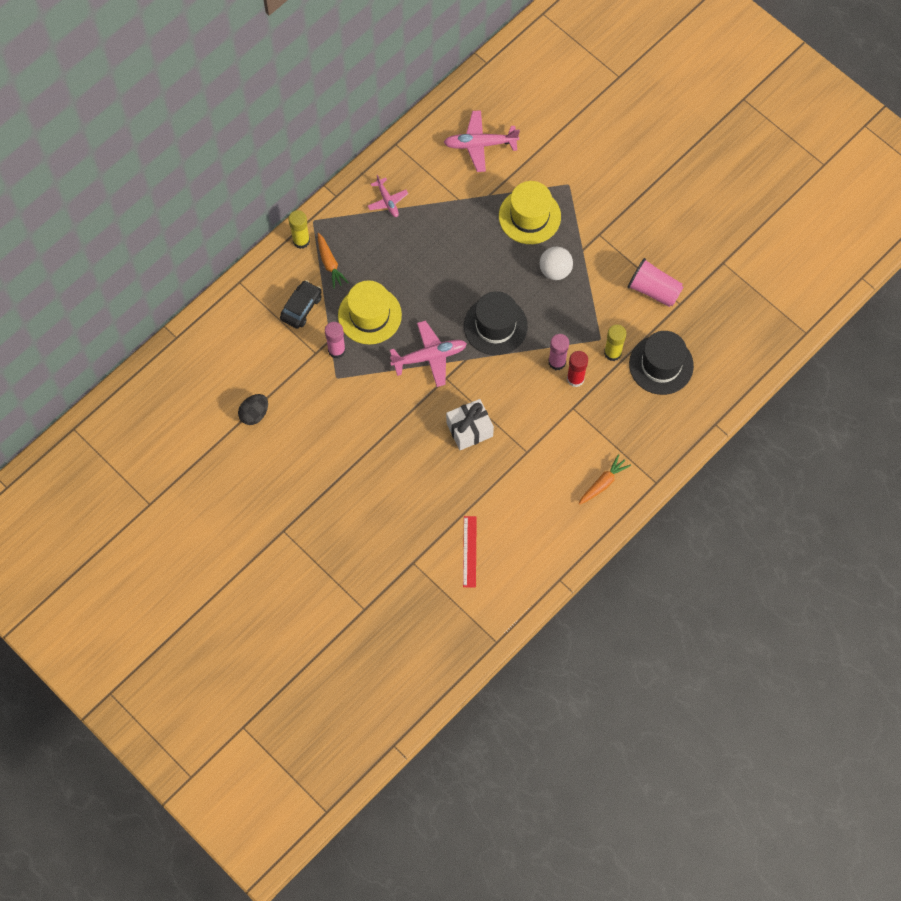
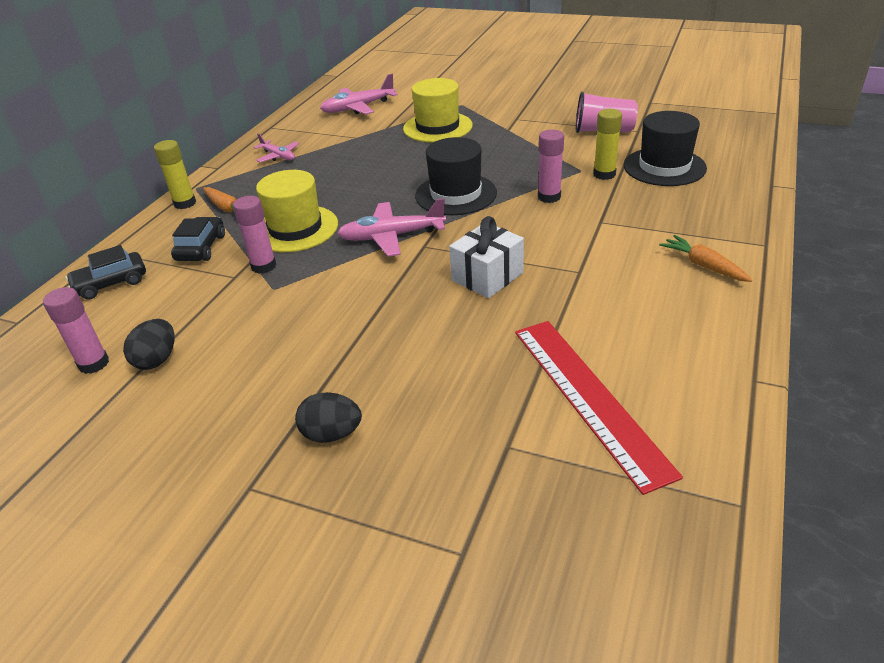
camera: 20 degrees left, 30 degrees down
(219, 400) = (94, 363): none -> pink glue stick
(236, 322) = (111, 283): none -> black car
(332, 515) = (332, 434): none -> black egg
(429, 357) = (391, 236): pink plane -> pink plane turned 150 degrees counterclockwise
(469, 551) = (589, 397): red ruler -> red ruler, size x1.83
(555, 270) = (491, 146): white ball -> none
(575, 379) = (582, 201): red glue stick -> none
(603, 483) = (703, 266): orange carrot -> orange carrot turned 60 degrees counterclockwise

